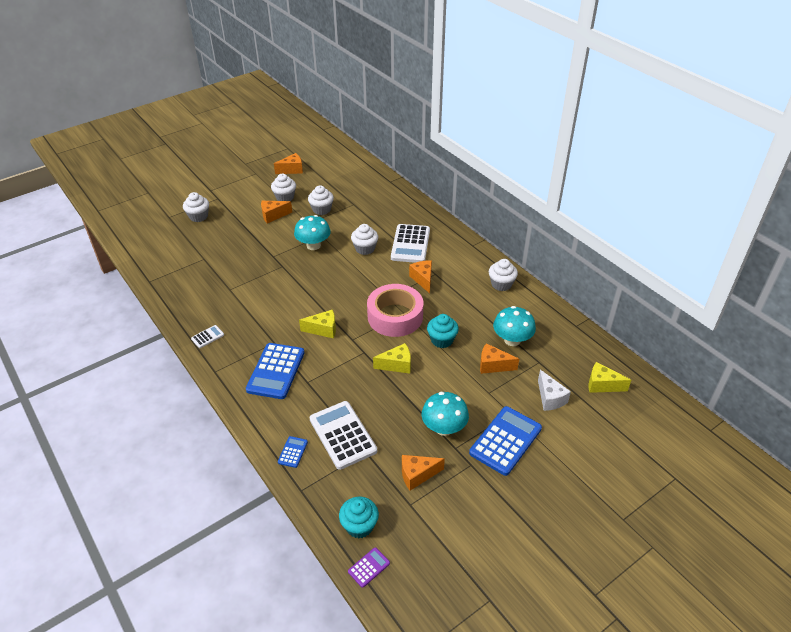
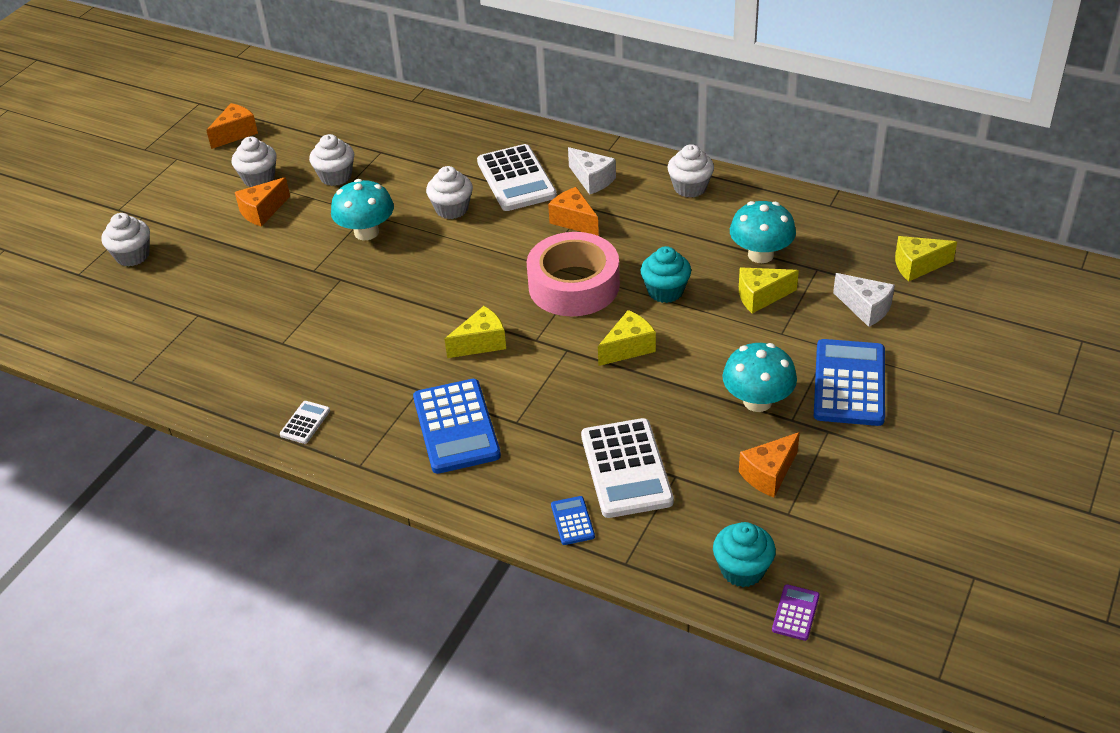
camera: 25 degrees left, 0 degrees up
(343, 435) = (626, 469): white calculator -> white calculator turned 135 degrees counterclockwise
(450, 259) = (592, 180): none -> white cheese
(493, 365) = (761, 297): orange cheese -> yellow cheese

